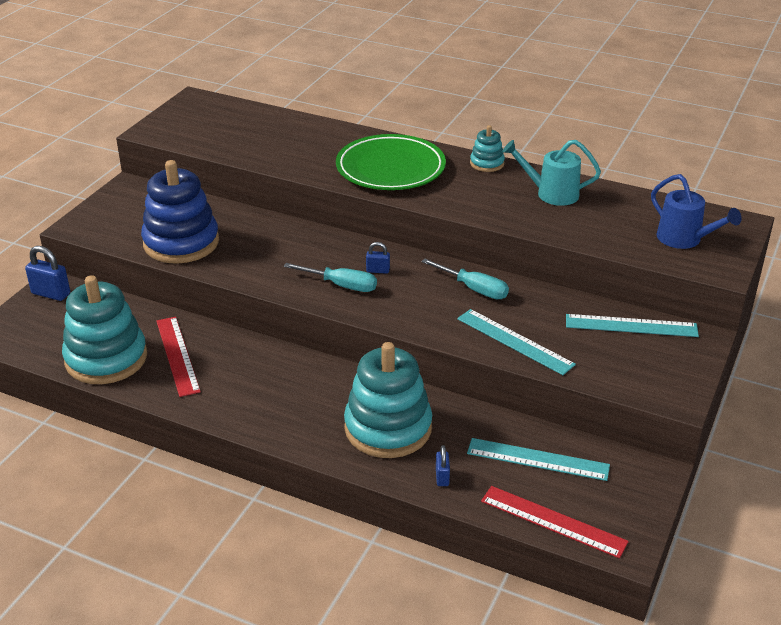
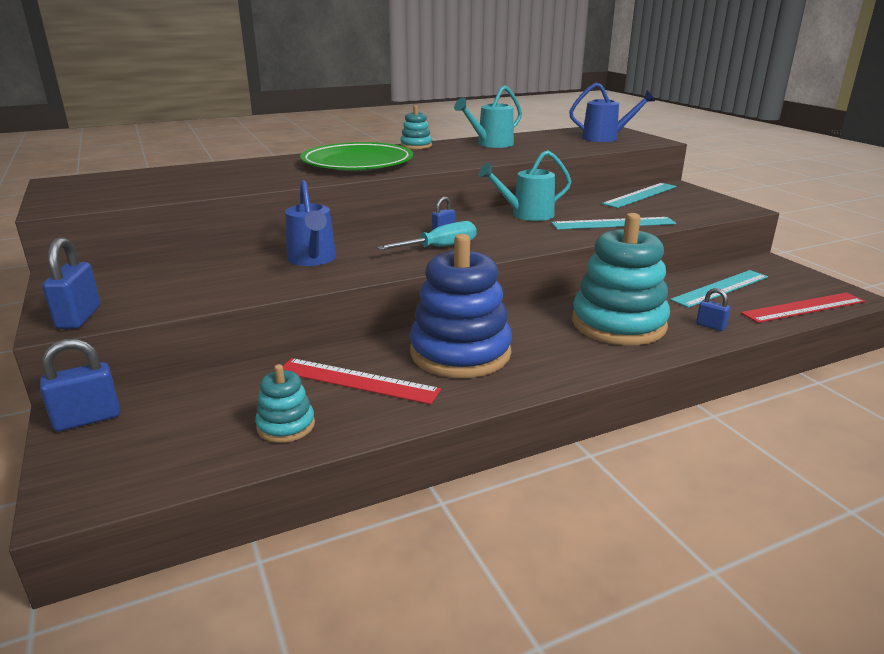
camera: 50 degrees left, 10 degrees down
(86, 227) = (79, 317): none -> blue padlock
(106, 358) = (286, 426): turquoise stacking toy -> turquoise stacking toy, size x0.47
(181, 243) = (229, 283): blue stacking toy -> blue stacking toy (460, 353)
(253, 249) = (313, 260): none -> blue watering can
(474, 289) = (526, 215): turquoise screwdriver -> turquoise watering can

